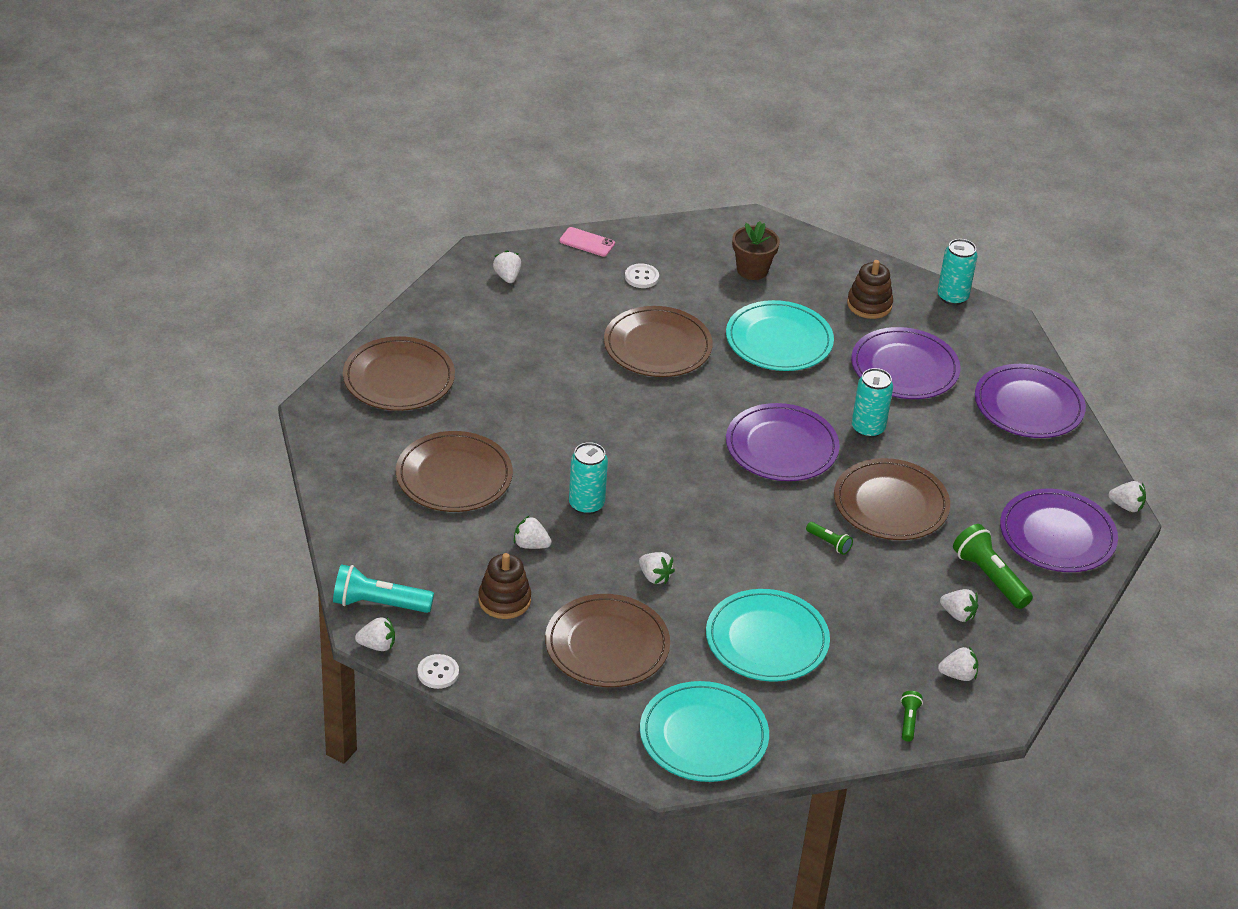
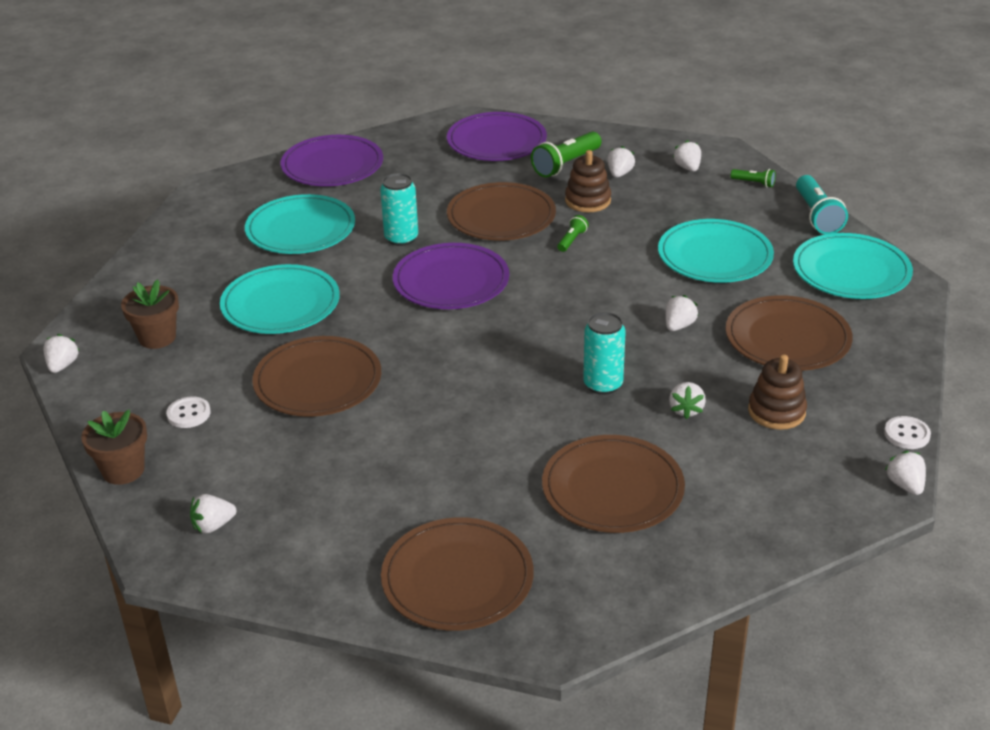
camera: 100 degrees left, 5 degrees down
(379, 604) = (847, 499): turquoise flashlight -> turquoise flashlight (817, 216)
(587, 242) = (123, 470): pink phone -> brown flower pot
(869, 304) = (203, 258): brown stacking toy -> brown stacking toy (588, 201)
(904, 368) = (300, 229): purple plate -> turquoise plate
(908, 721) = (754, 183): green flashlight -> green flashlight turned 150 degrees counterclockwise
(952, 297) = (178, 215): turquoise can -> none
(1126, 506) = (445, 117): white strawberry -> white strawberry (62, 365)

